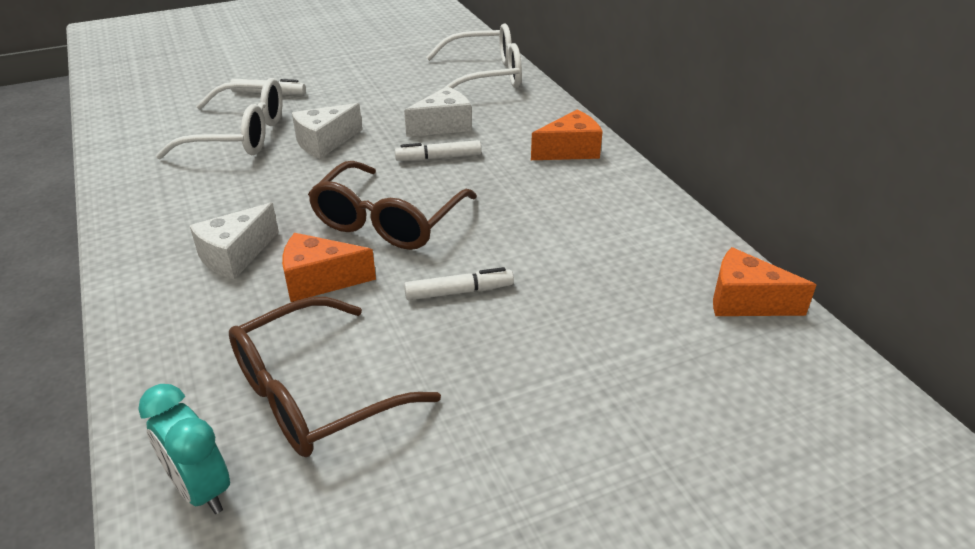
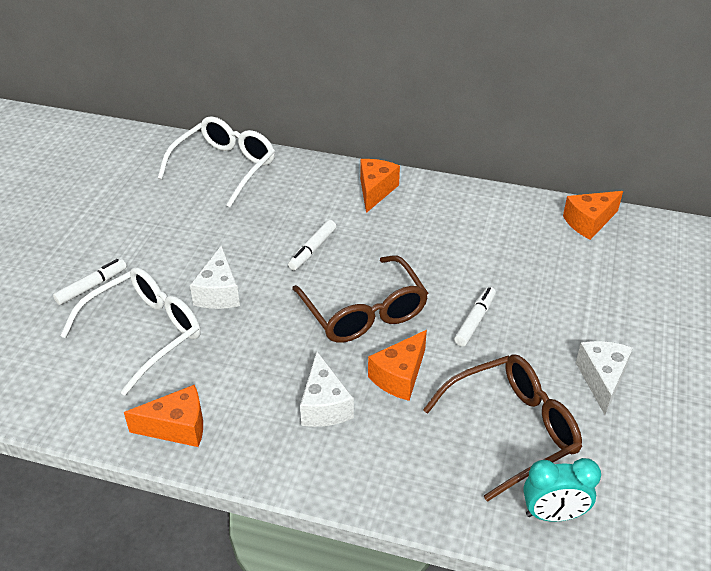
camera: 50 degrees left, 5 degrees up
(142, 197) = (177, 427): none -> orange cheese
(314, 394) = (513, 429): brown glasses -> brown glasses turned 120 degrees counterclockwise
(443, 126) = (271, 225): white cheese -> white cheese (602, 380)

